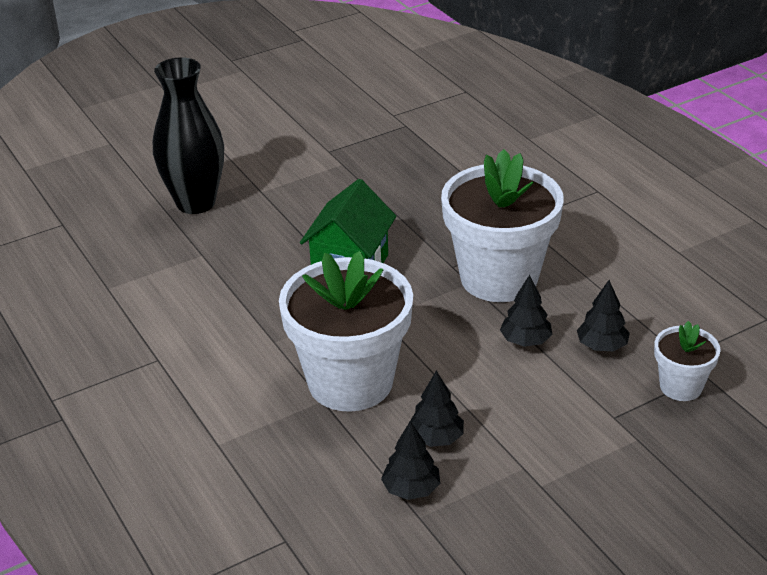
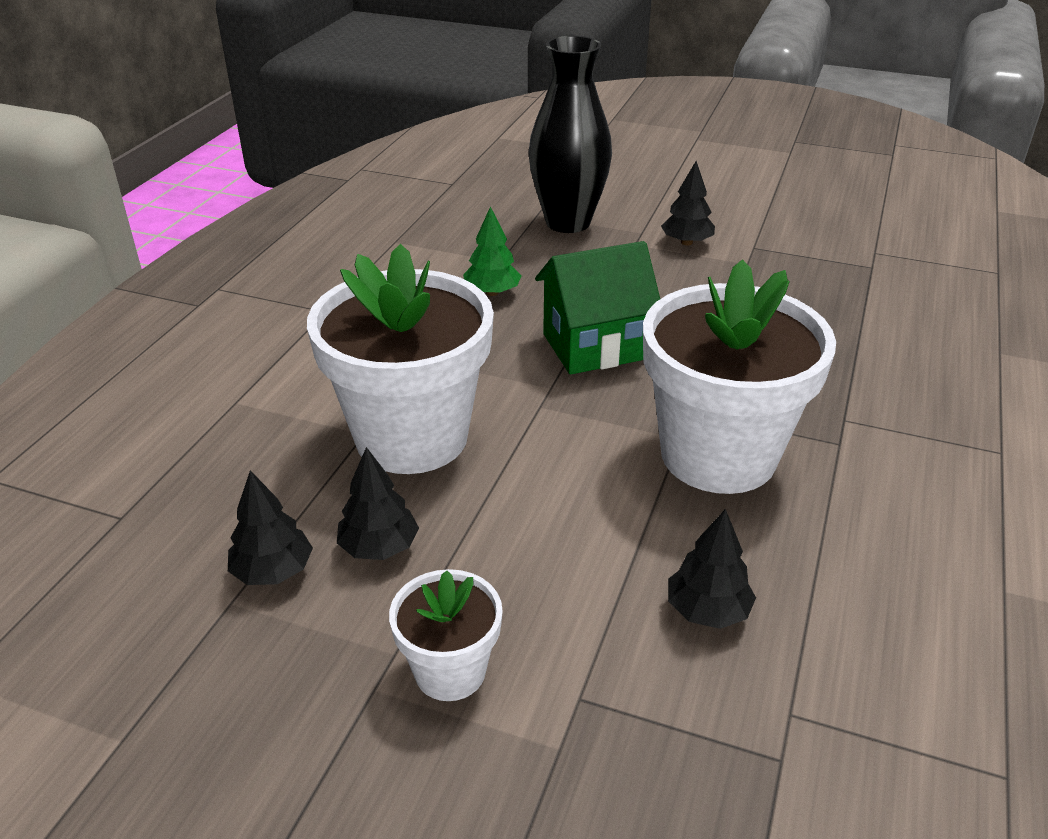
camera: 50 degrees right, 0 degrees up
(236, 277) = (492, 292): none -> green tree
(525, 341) = (633, 534): black tree -> black tree (686, 242)
(680, 386) = (722, 743): white flower pot -> white flower pot (450, 671)

